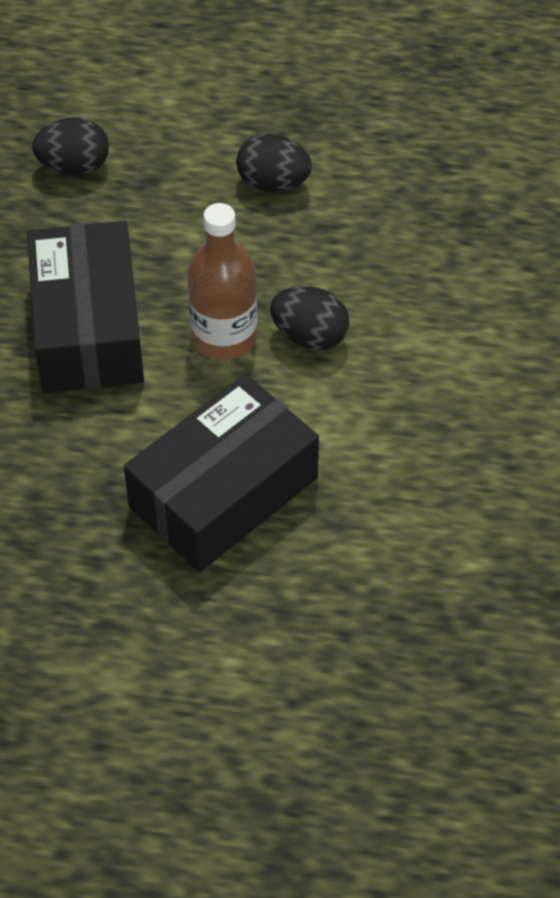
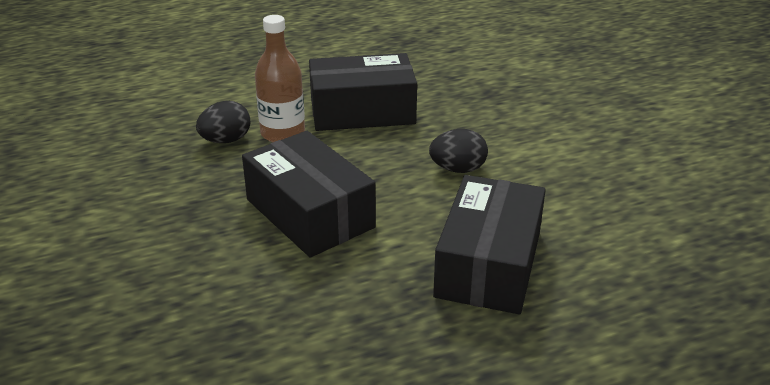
camera: 30 degrees left, 20 degrees down
(224, 337) = (405, 187): brown bottle -> brown bottle (283, 133)
(273, 183) = (362, 111): black egg -> black box

